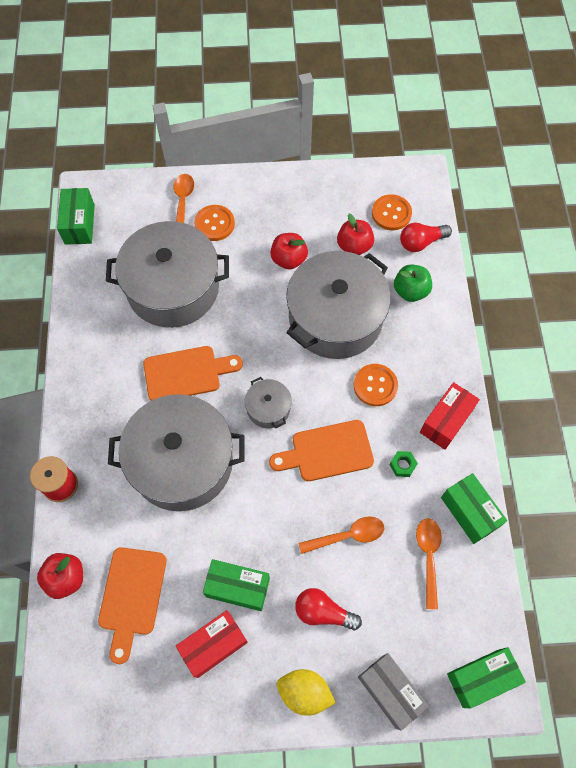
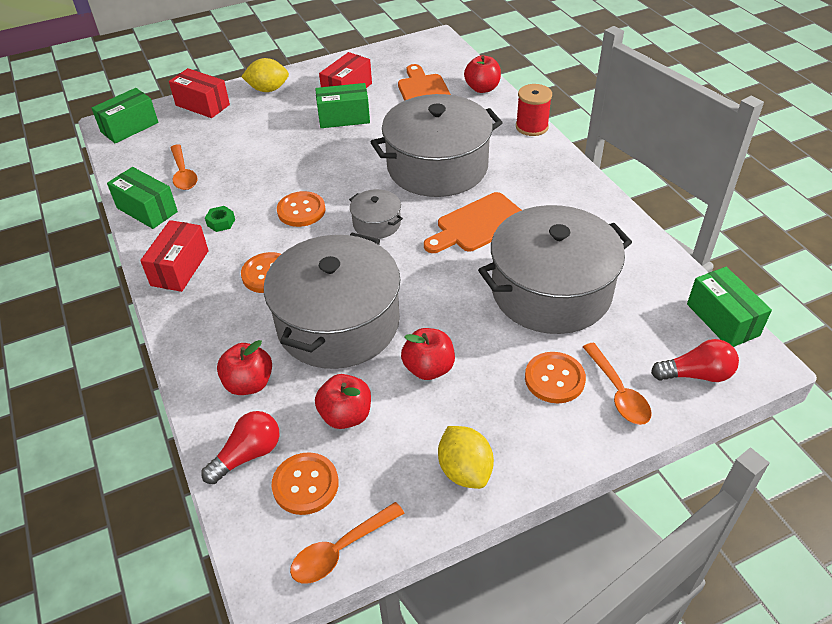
camera: 160 degrees right, 20 degrees down
(298, 190) = (465, 470): none -> yellow lemon
(323, 612) = (268, 124): red light bulb -> red light bulb (696, 374)
(327, 452) = (301, 210): orange cutting board -> orange button
(347, 535) = (262, 166): orange spoon -> orange spoon (341, 550)
(390, 691) = (202, 105): grey box -> red box
(410, 291) = (249, 383): green apple -> red apple

